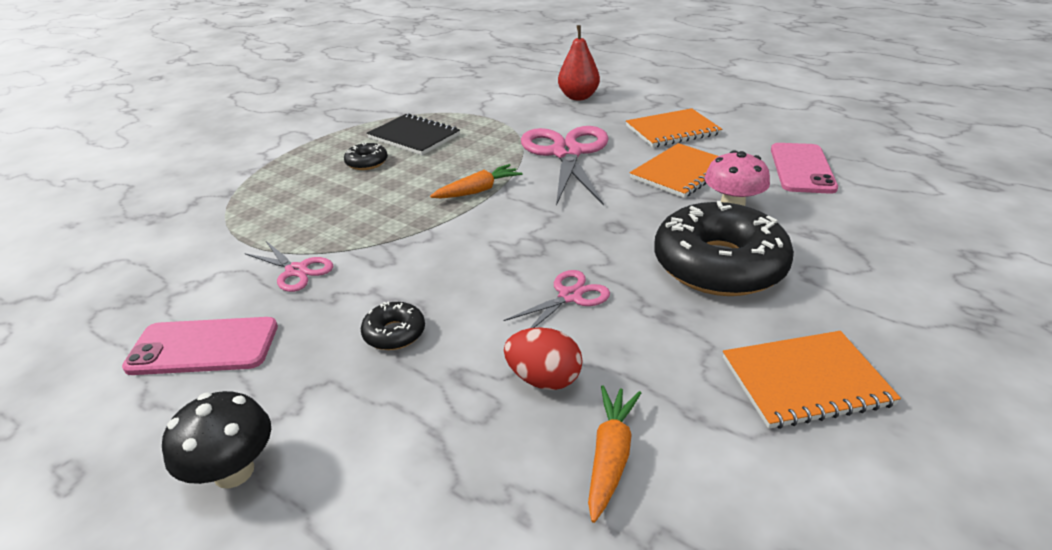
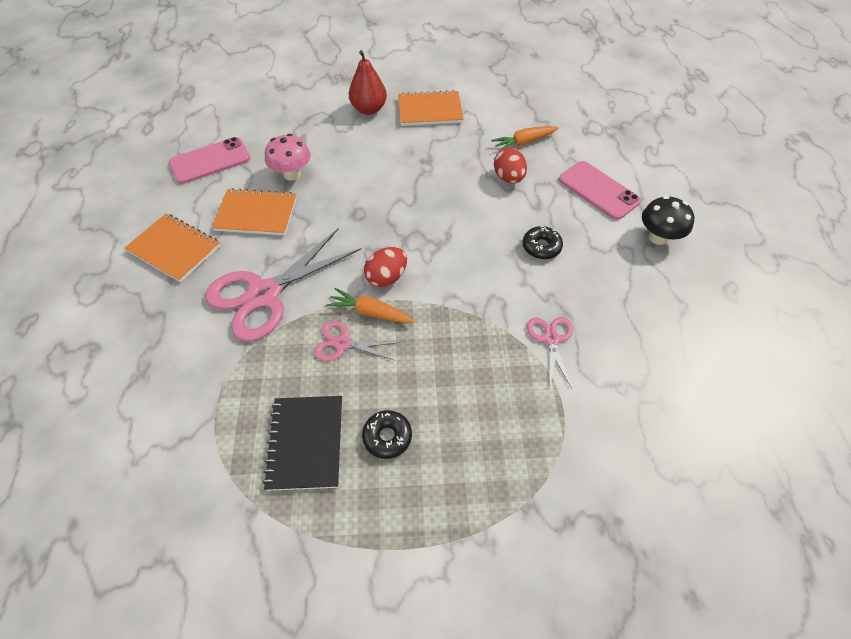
camera: 130 degrees left, 20 degrees up
(203, 347) = (640, 319): pink phone -> pink phone (598, 190)
(504, 211) = (386, 277): none -> red egg
(570, 296) = (445, 199): pink scissors -> pink scissors (342, 343)
(578, 97) = (115, 359): red pear -> red pear (369, 109)
(718, 265) = (364, 158): black donut -> none
(805, 381) = (430, 110): orange notebook -> orange notebook turned 45 degrees counterclockwise

